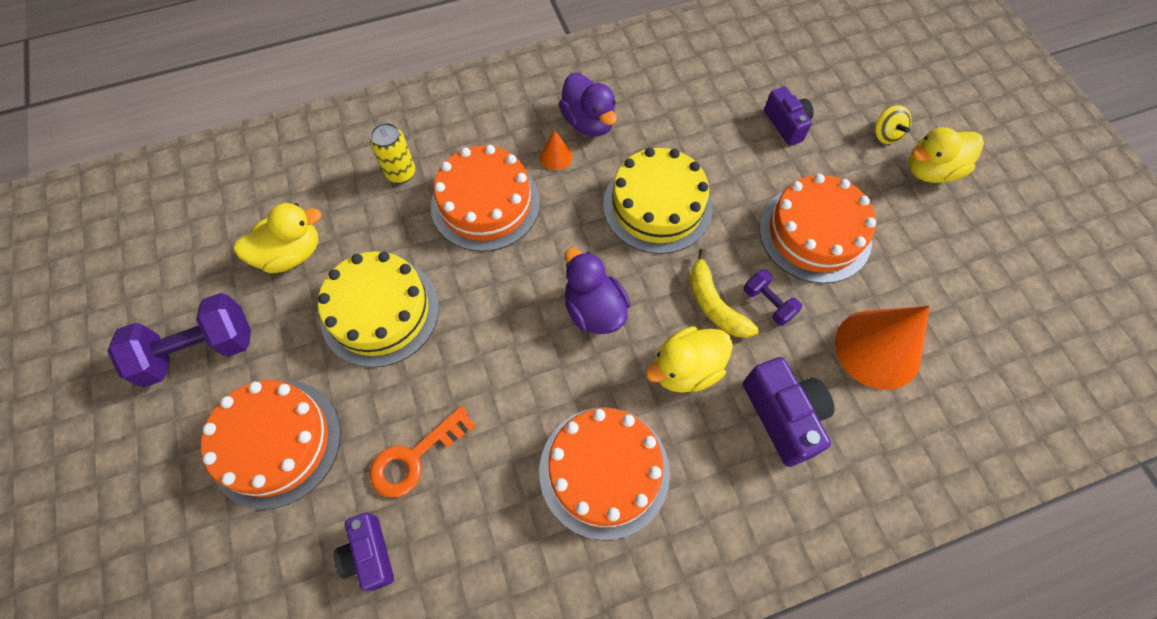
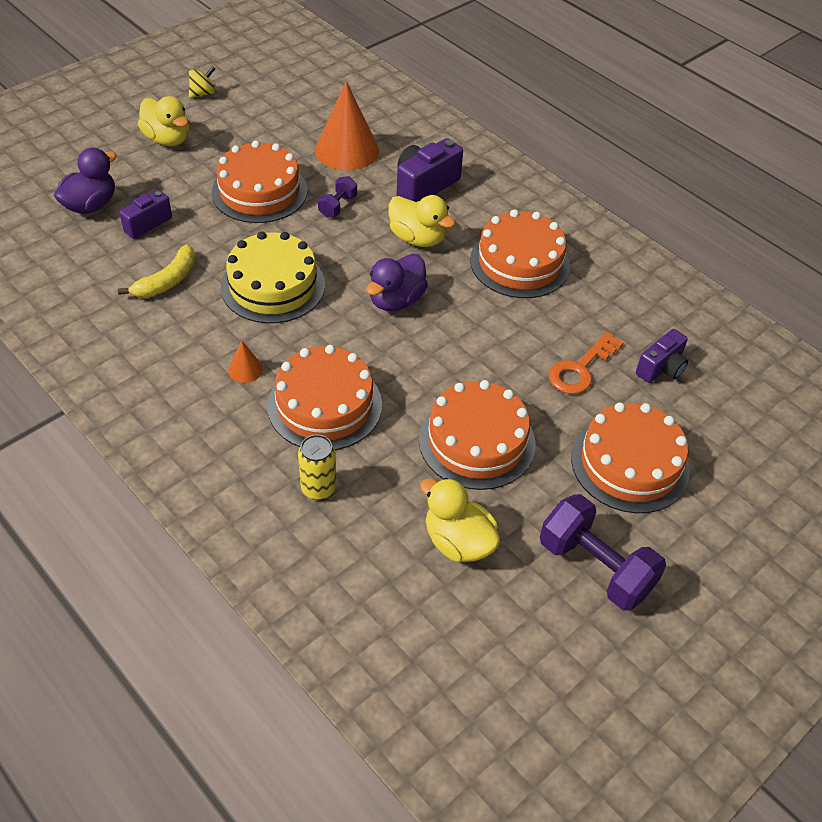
camera: 115 degrees left, 15 degrees down
(380, 311) = (477, 441): yellow cake -> orange cake
(414, 457) = (580, 369): orange key -> orange key turned 105 degrees clockwise
(588, 122) = (191, 356): purple duck -> purple duck (91, 205)
(714, 304) = (354, 234): yellow banana -> yellow banana (167, 281)
(886, 134) = (137, 165): yellow spinning top -> yellow spinning top (203, 93)

